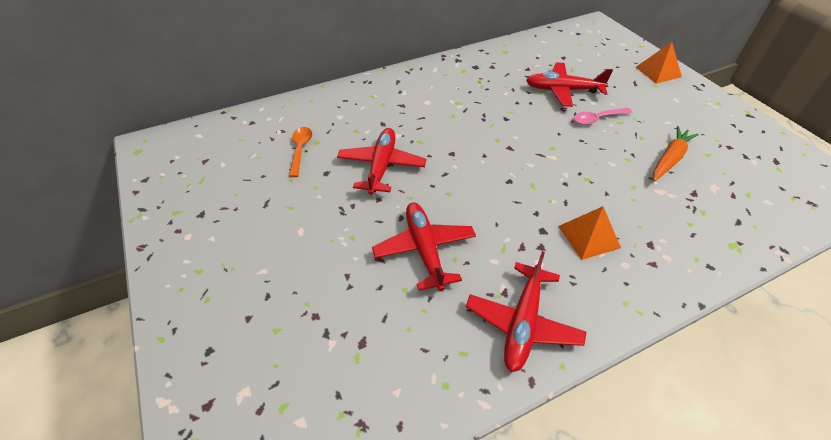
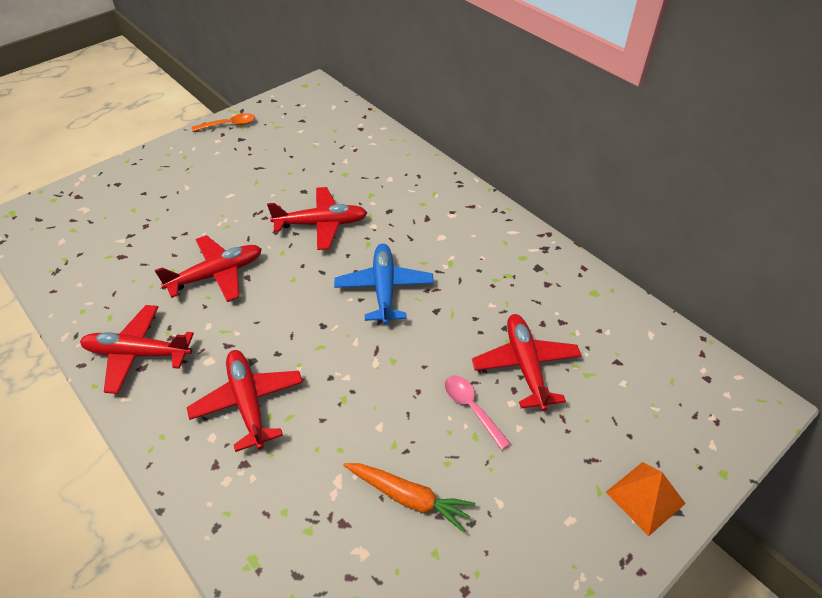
camera: 75 degrees right, 0 degrees up
(300, 150) = (331, 167): orange spoon -> orange spoon (229, 125)
(476, 140) = (384, 288): none -> blue plane
(588, 237) = (248, 402): orange pyramid -> red plane

